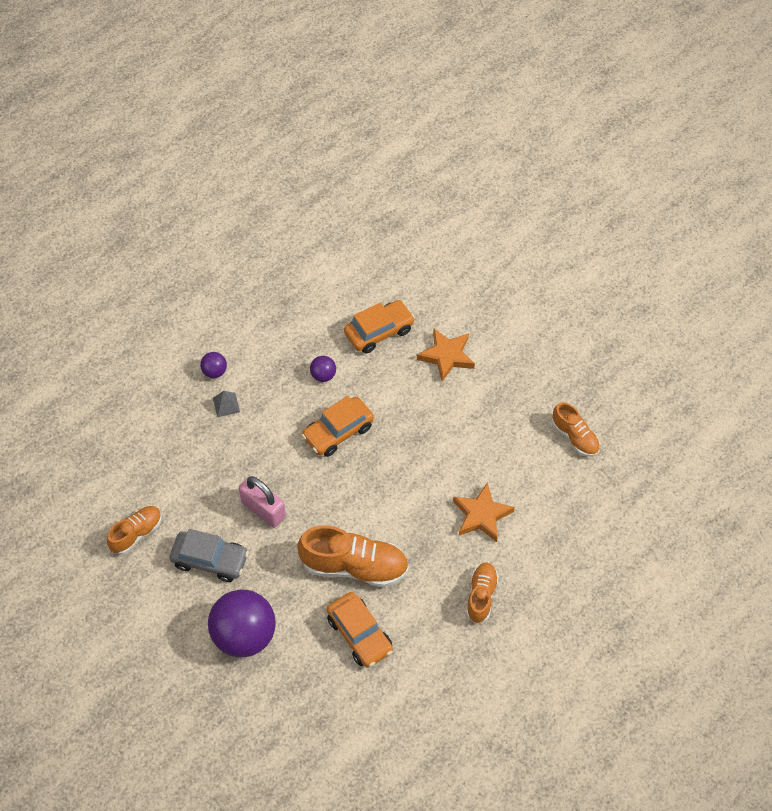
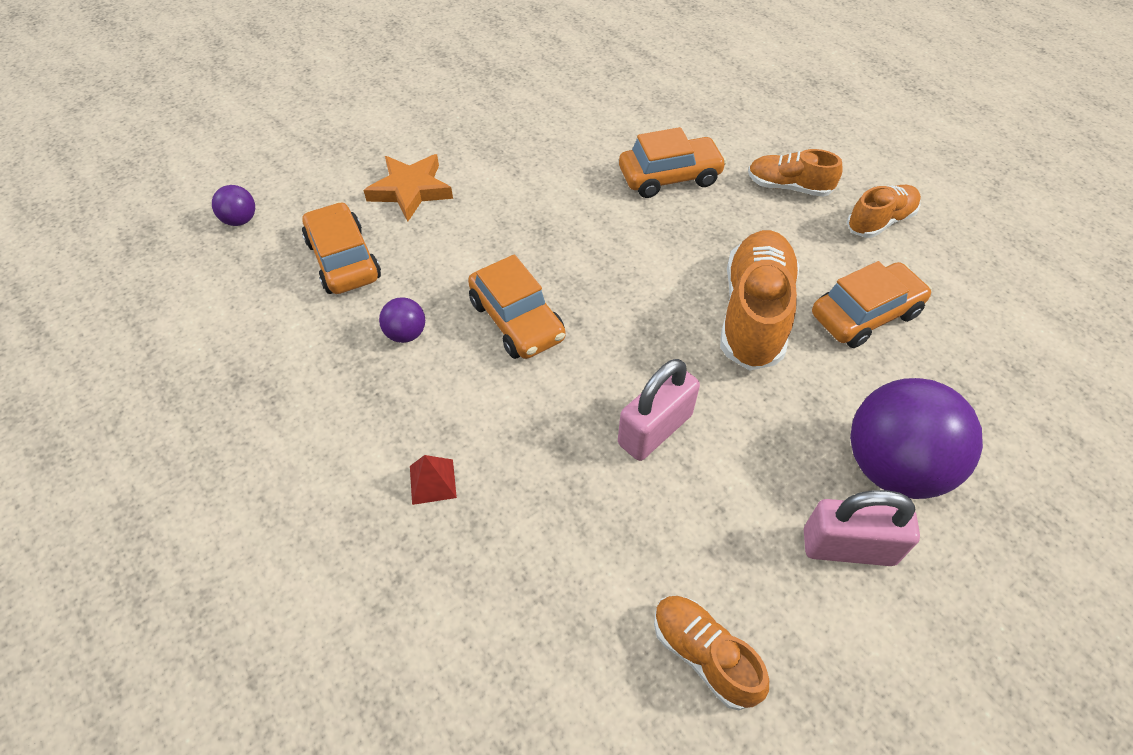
camera: 85 degrees left, 5 degrees down
(194, 605) = (848, 547): none -> pink padlock
(210, 560) = (756, 517): grey car -> none
(214, 371) = (354, 499): purple ball -> purple ball (240, 220)
(226, 405) = (432, 481): grey pyramid -> red pyramid
(481, 515) = (669, 177): orange star -> orange car
(575, 437) = (561, 89): orange shoe -> orange shoe (880, 221)

